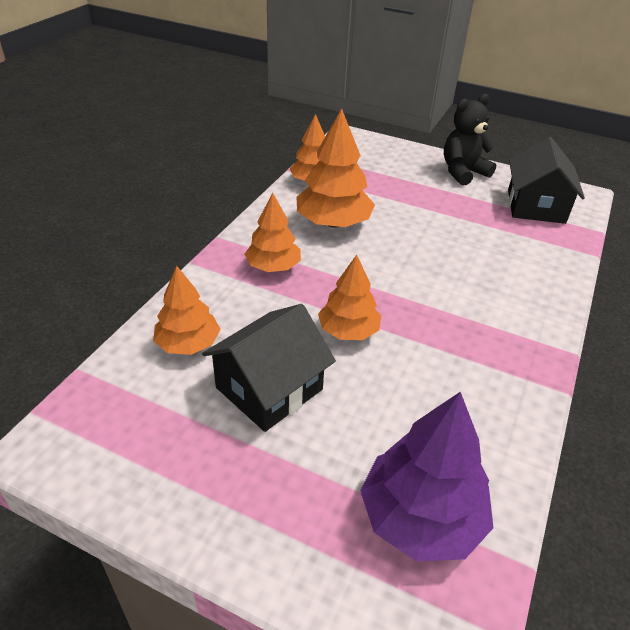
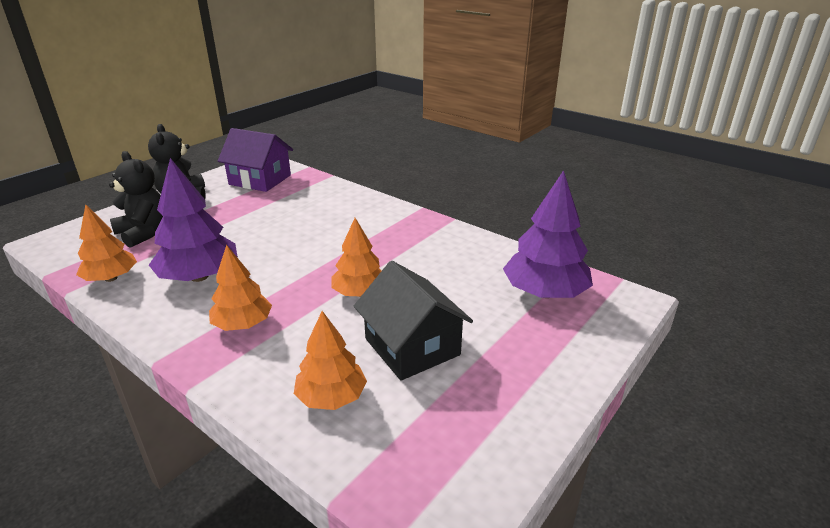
camera: 75 degrees left, 10 degrees down
(333, 223) = (199, 276): orange tree -> purple tree
(386, 173) = (144, 233): none -> black teddy bear
(536, 206) = (260, 180): black house -> purple house

